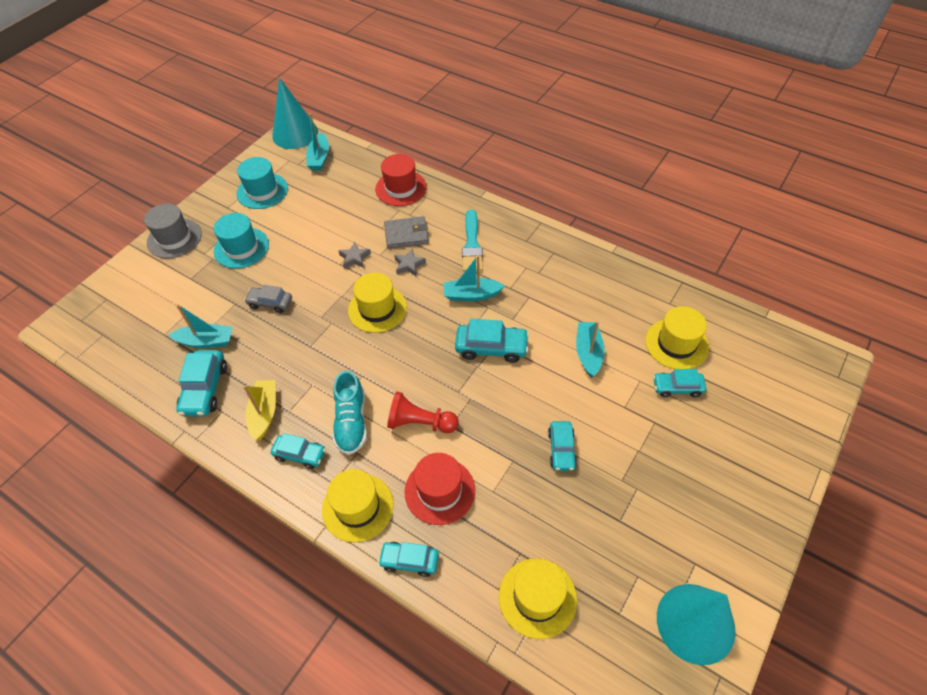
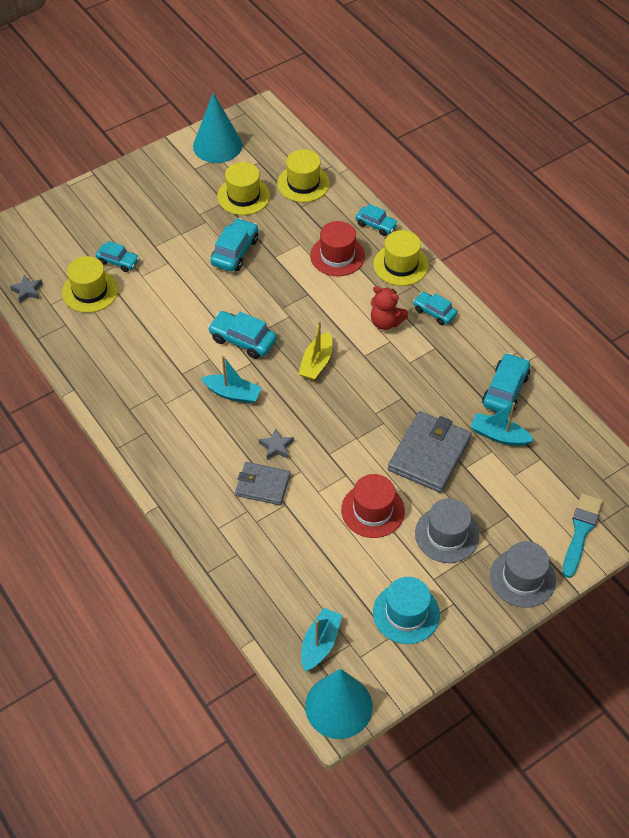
camera: 160 degrees left, 0 degrees up
(241, 248) = (447, 535): turquoise hat -> grey hat
(264, 413) = (456, 352): yellow boat -> yellow boat (316, 363)
(270, 303) = (429, 454): grey car -> grey wallet
(351, 422) = (386, 322): turquoise shoe -> red teddy bear
(354, 258) = (328, 476): grey star -> grey star (27, 291)
(377, 309) = (327, 411): yellow hat -> yellow hat (243, 196)
(401, 188) = (240, 552): red hat -> red hat (372, 510)
(420, 423) = (331, 303): red pawn -> none
(472, 245) = (202, 447): turquoise brush -> turquoise brush (581, 532)
(561, 449) = (235, 252): turquoise car -> turquoise car, size x1.50
(588, 353) = (166, 308): turquoise boat -> none

